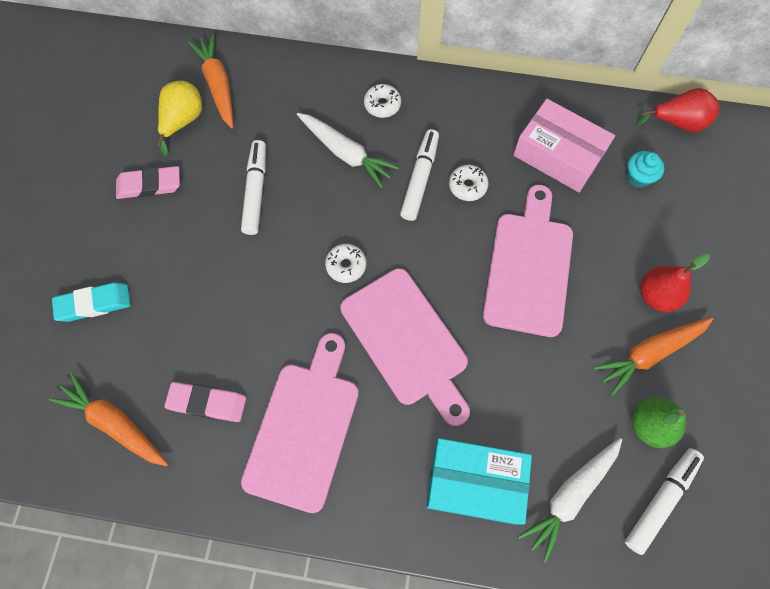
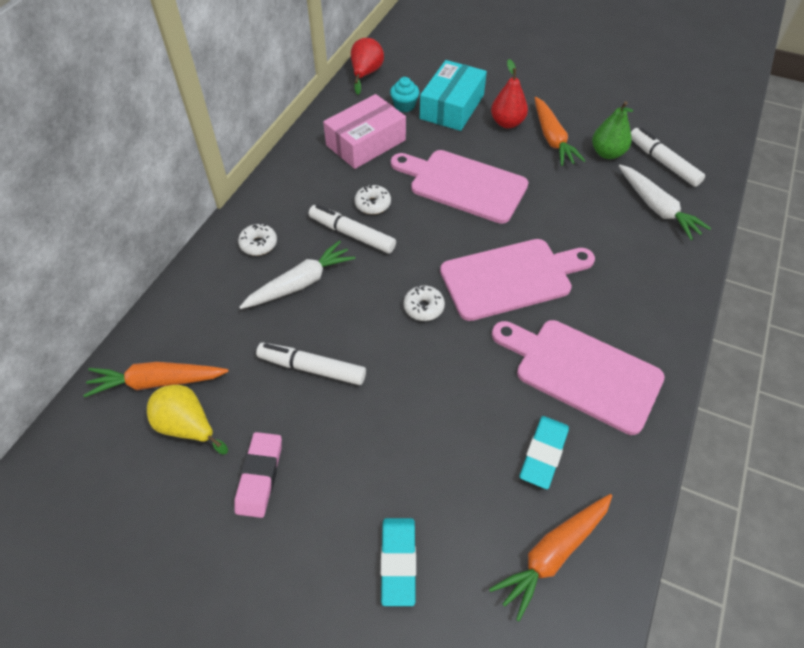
camera: 75 degrees left, 15 degrees down
(207, 403) = (543, 454): pink eraser -> turquoise eraser
(475, 482) = (642, 261): turquoise box -> turquoise box (452, 107)

